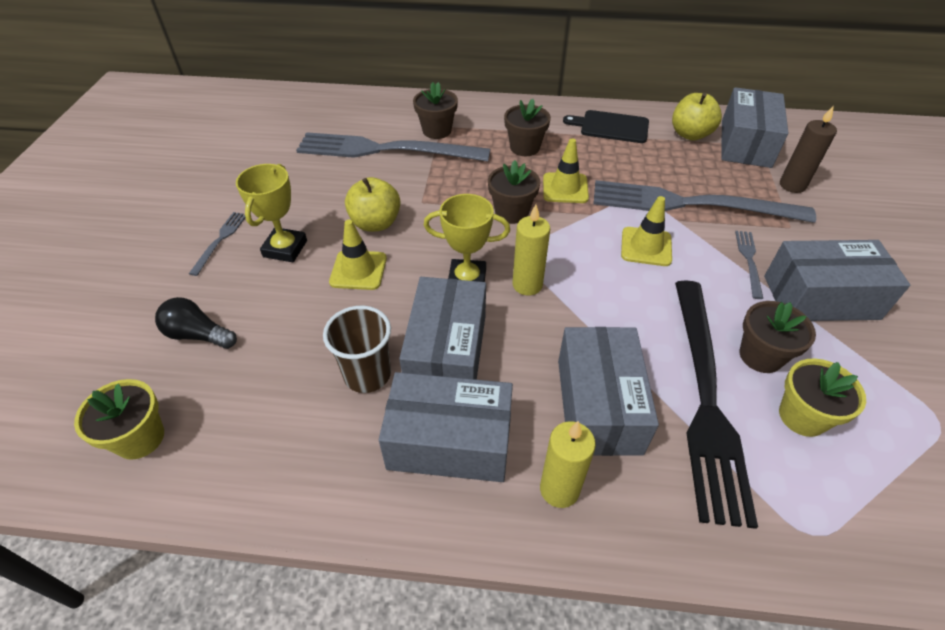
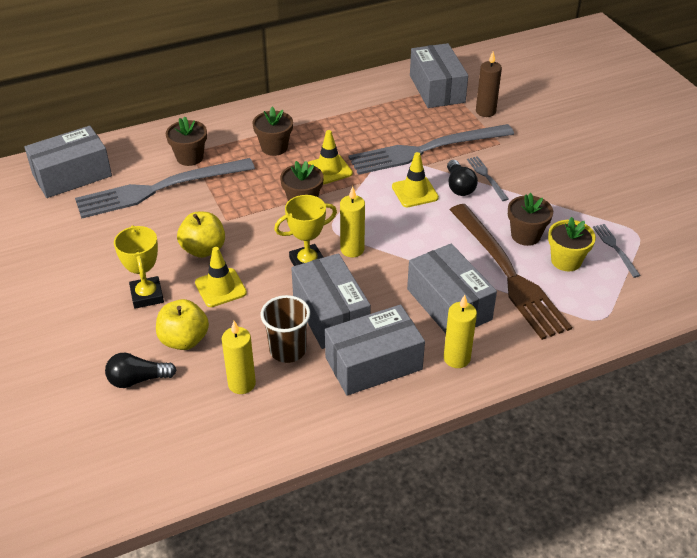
camera: 30 degrees left, 5 degrees down
(140, 438) = (162, 455): yellow flower pot -> none
(220, 240) = (85, 311): grey fork -> grey fork (615, 248)
(288, 392) = (241, 384): none -> yellow candle
(611, 127) = (330, 107): black cutting board -> none
(690, 134) = (393, 94): yellow apple -> yellow apple (184, 340)
(705, 398) = (508, 273): black fork -> brown fork
(706, 260) = (459, 186): none -> black light bulb
(820, 297) = (541, 185): grey box -> grey box (72, 175)

